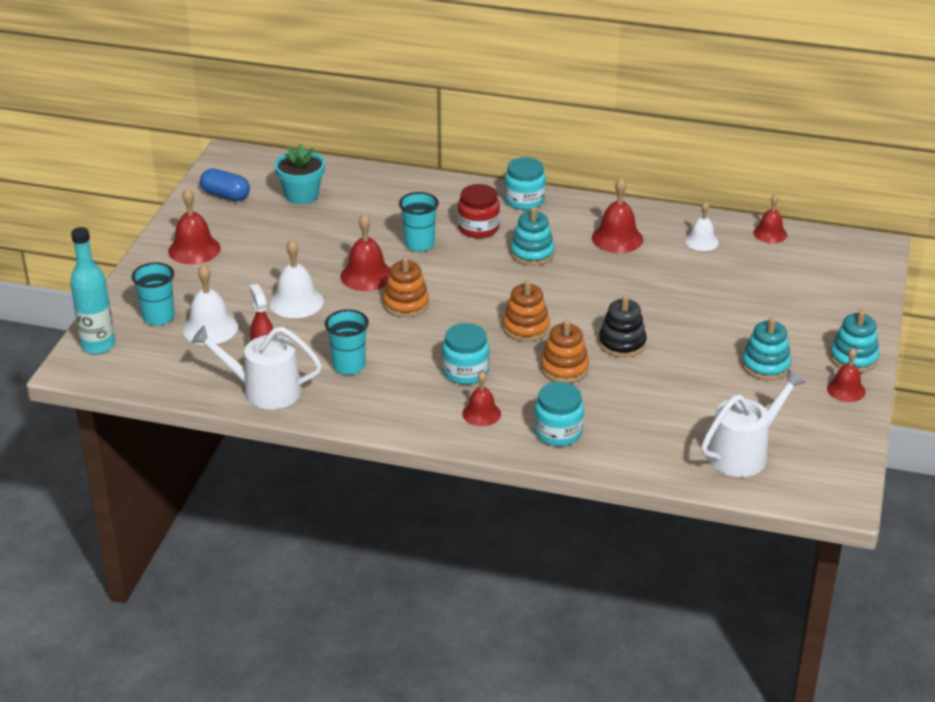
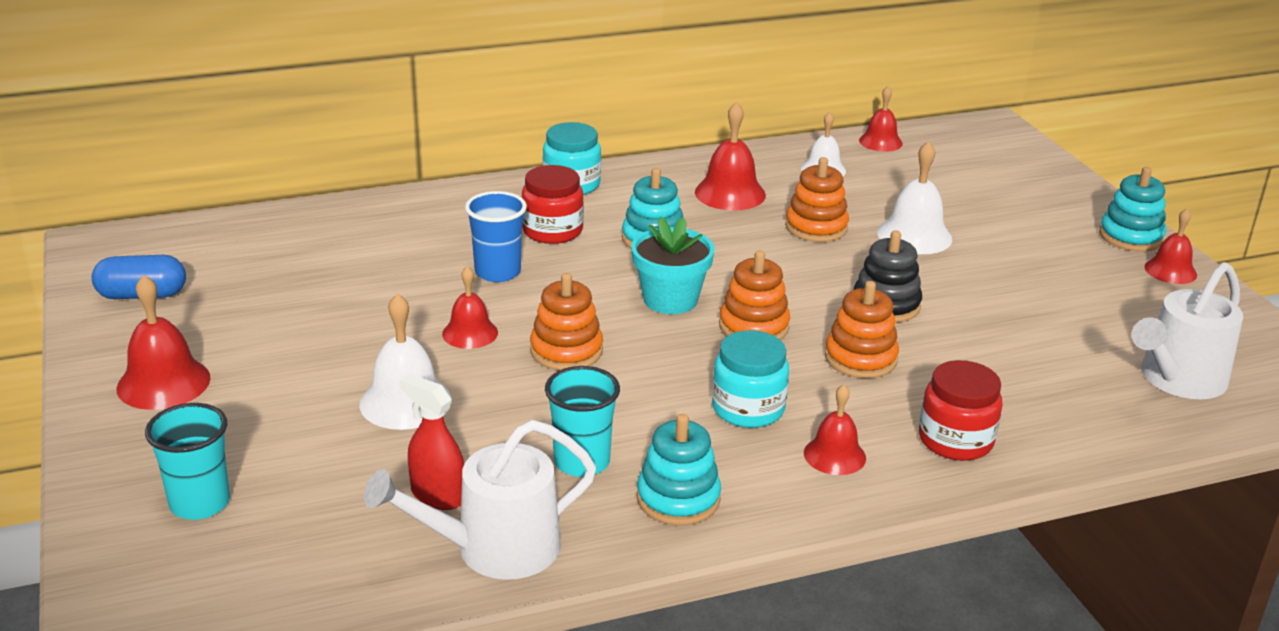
camera: 35 degrees left, 5 degrees down
(98, 345) = (130, 590): turquoise bottle -> none
(210, 328) = (306, 487): white bell -> white bell (914, 235)
(301, 195) = (262, 261): turquoise flower pot -> turquoise flower pot (670, 299)
(366, 275) = (470, 333): red bell -> red bell, size x0.66
(419, 244) = (497, 272): turquoise cup -> blue cup
(558, 432) = (955, 440): turquoise jar -> red jar
(644, 279) = (816, 227): none -> orange stacking toy
(743, 453) = (1178, 379): white watering can -> white watering can turned 150 degrees counterclockwise
(765, 366) = (1063, 274): turquoise stacking toy -> turquoise stacking toy (678, 499)

